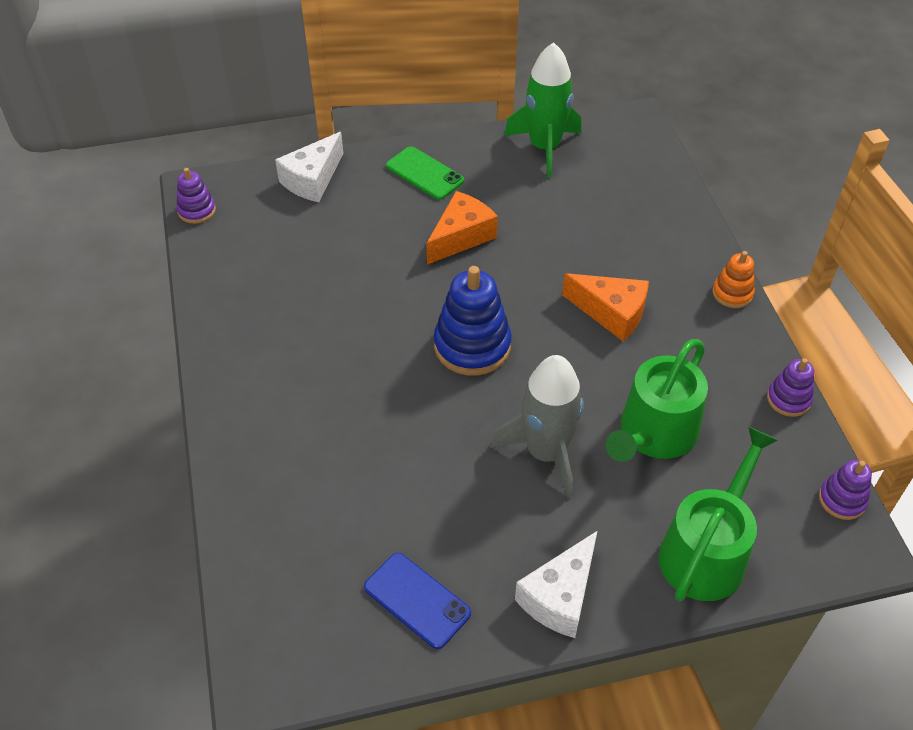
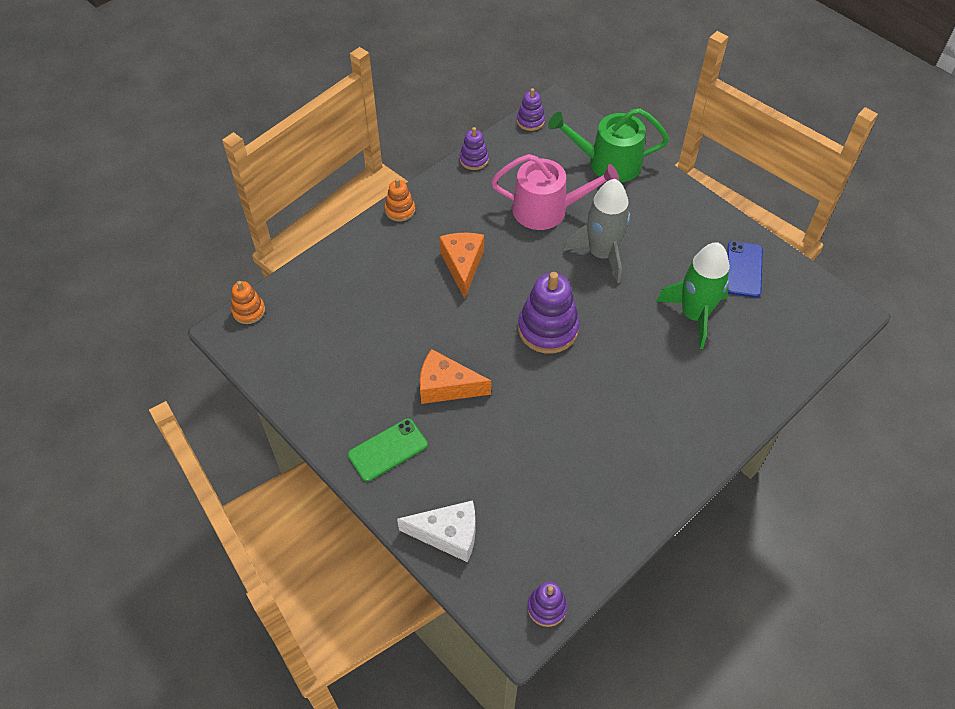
camera: 120 degrees left, 5 degrees up
(424, 173) = (388, 450): green phone -> green phone turned 45 degrees clockwise
(472, 346) = (548, 329): blue stacking toy -> purple stacking toy
(544, 147) = (303, 378): green rocket -> green rocket (694, 315)
(560, 596) = (686, 211): white cheese -> none
(652, 137) = (249, 311): none -> orange stacking toy
(654, 434) = (547, 210): green watering can -> pink watering can

